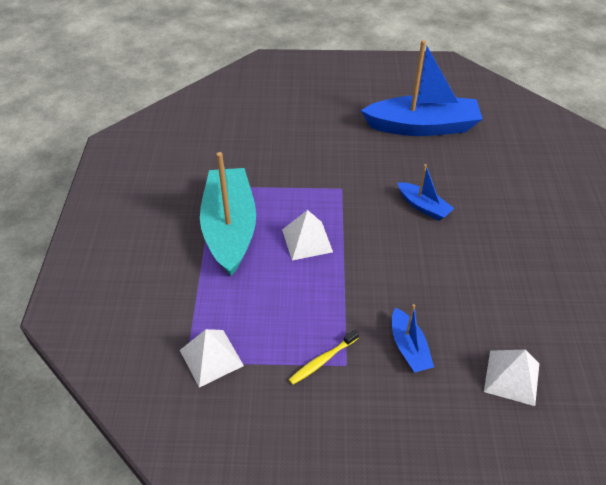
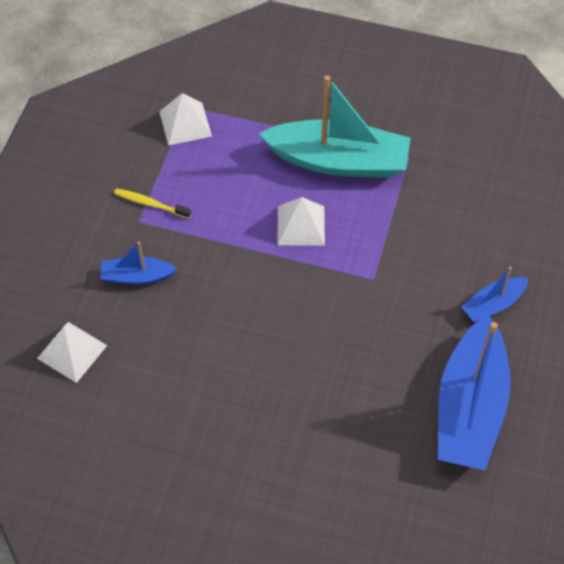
camera: 105 degrees right, 10 degrees up
(322, 360) = (150, 204): yellow toothbrush -> yellow toothbrush turned 45 degrees counterclockwise
(423, 206) = (318, 355): blue boat -> blue boat (493, 304)

